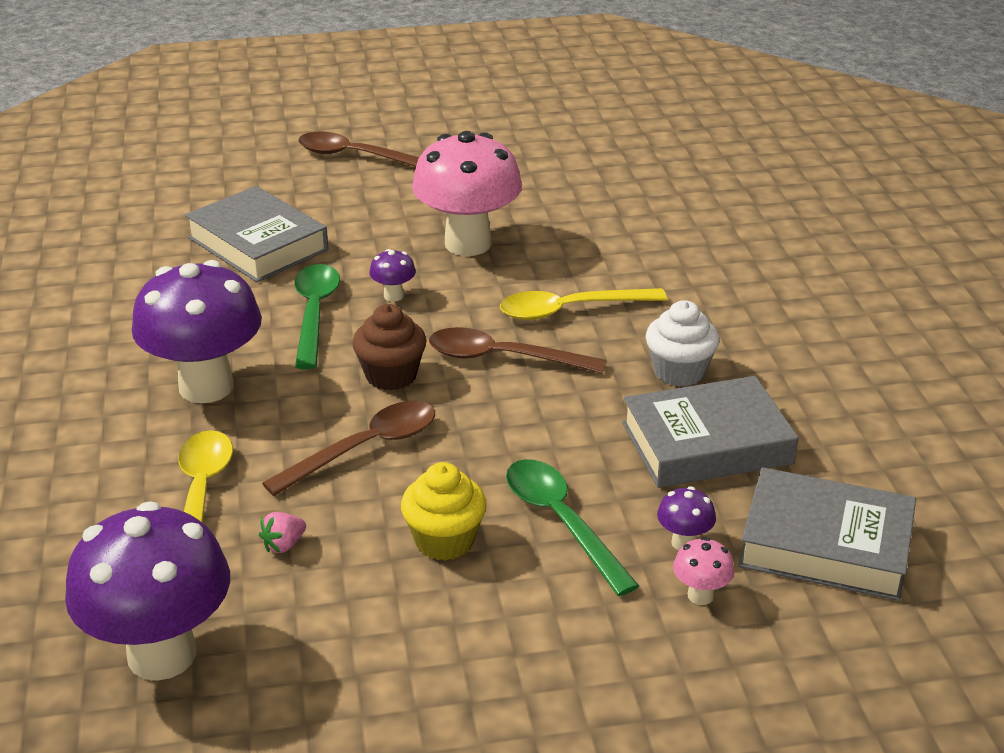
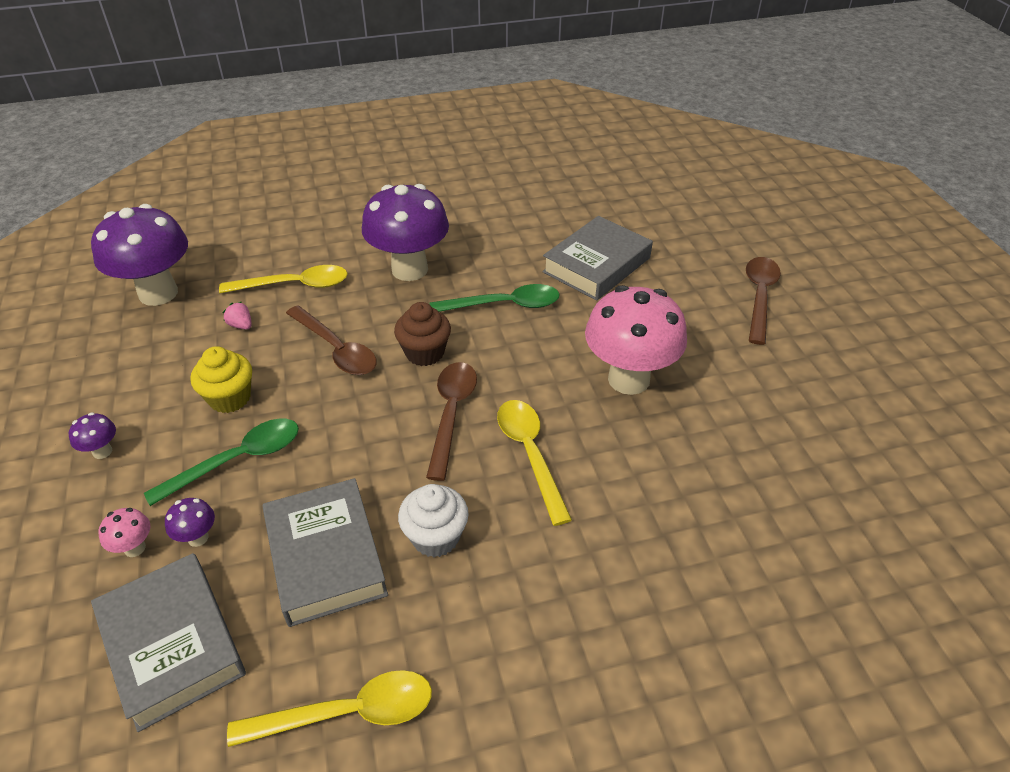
camera: 85 degrees right, 10 degrees up
(393, 296) = (535, 343): purple mushroom -> purple mushroom (102, 451)
(825, 545) = (172, 644): grey book -> grey book turned 45 degrees counterclockwise
(878, 423) = (347, 713): none -> yellow spoon

